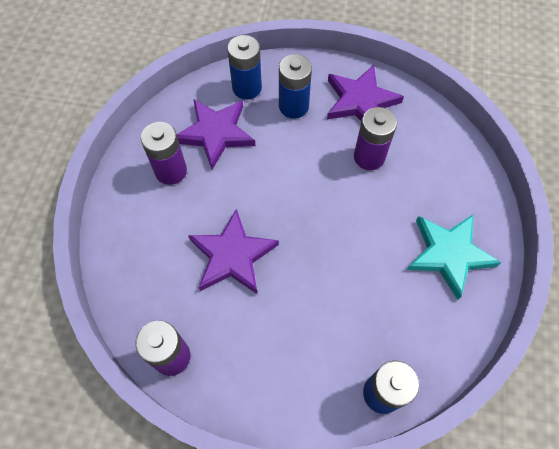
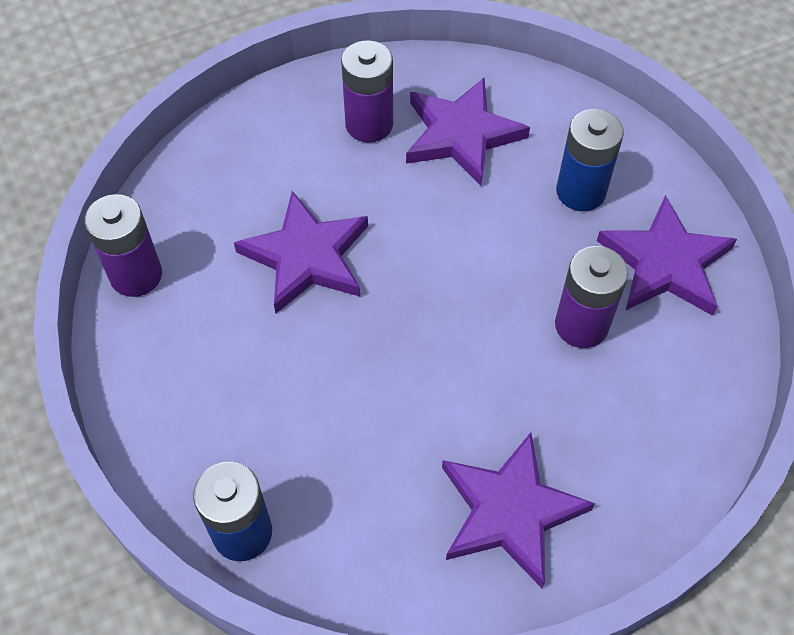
camera: 55 degrees right, 5 degrees down
(247, 88) = (560, 124): blue battery -> none
(449, 254) = (510, 512): turquoise star -> purple star

